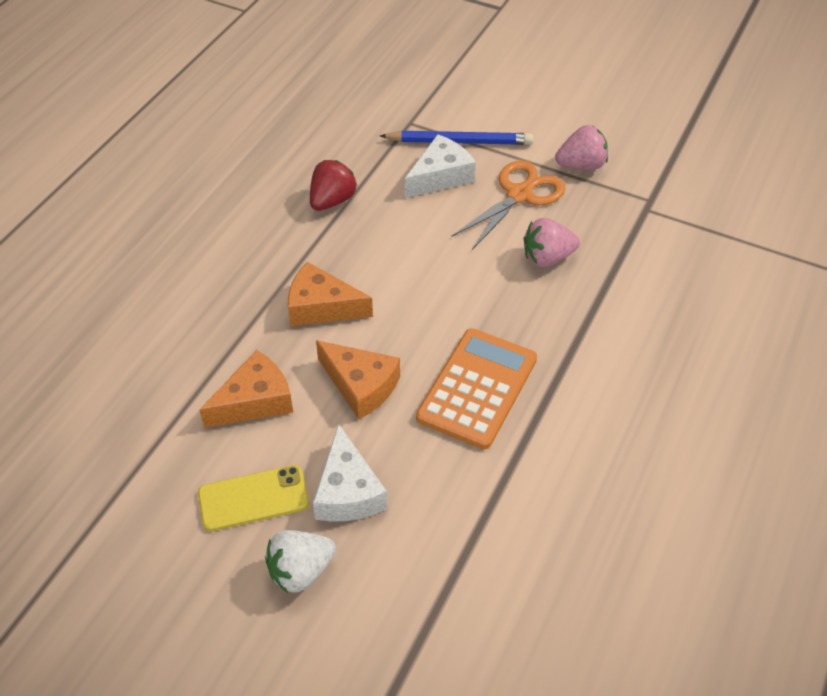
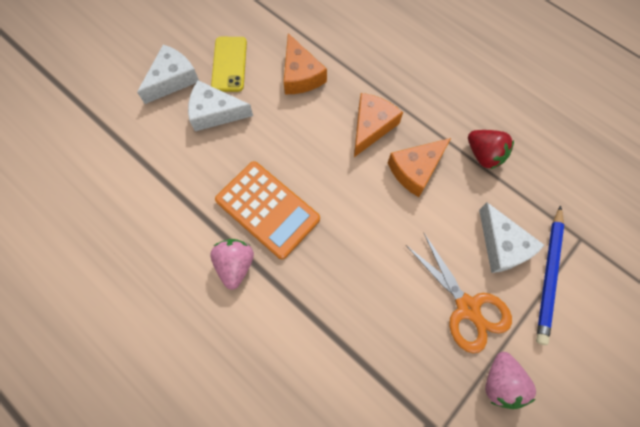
camera: 105 degrees right, 20 degrees up
(301, 571) = (172, 79): white strawberry -> white cheese
(360, 386) = (293, 136): orange cheese -> orange cheese (415, 170)
(547, 258) = (384, 305): pink strawberry -> pink strawberry (235, 265)

